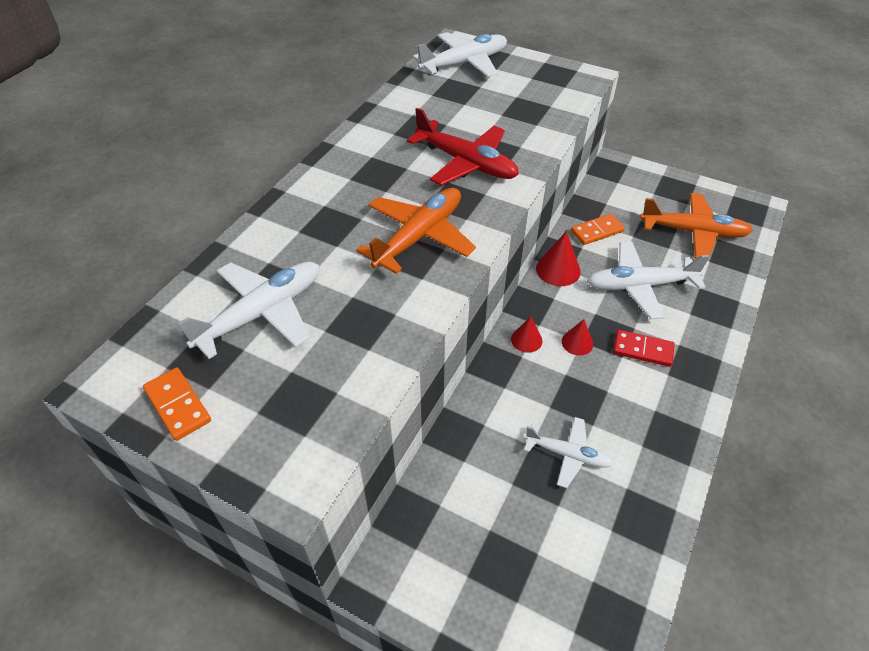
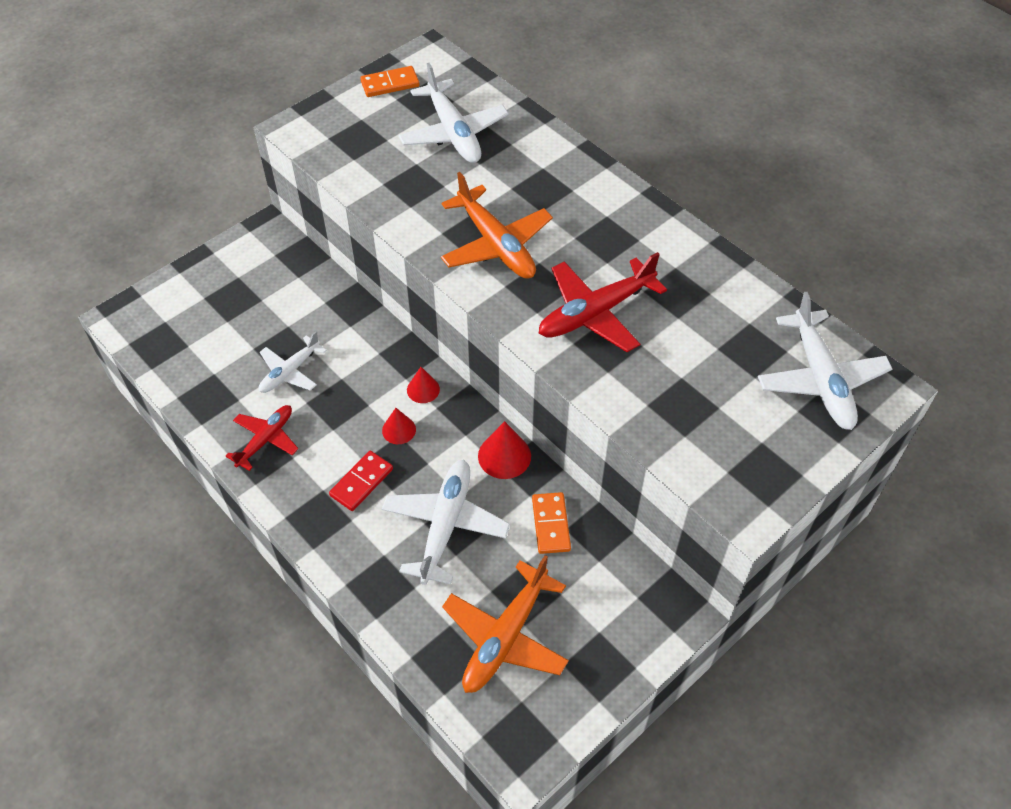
camera: 110 degrees right, 5 degrees up
(653, 441) = (265, 440): none -> red plane

